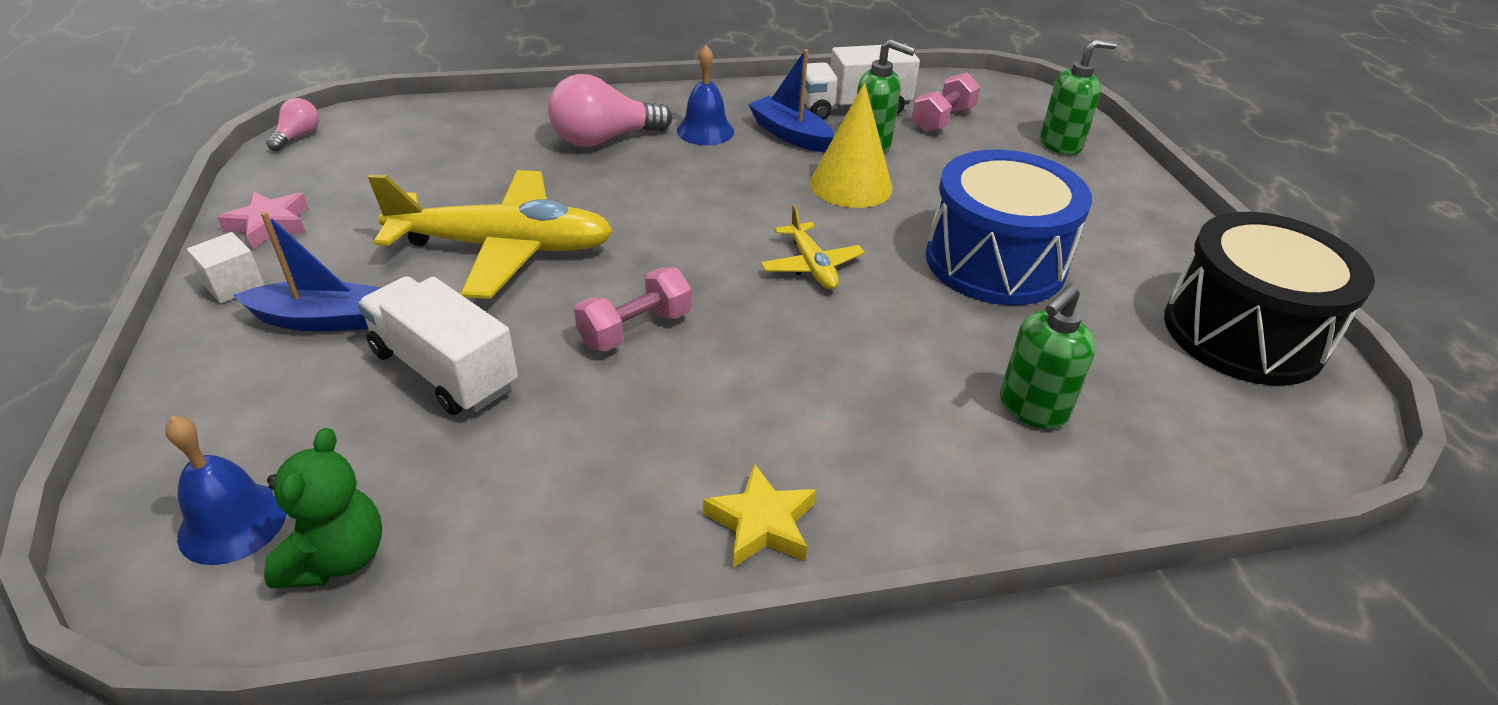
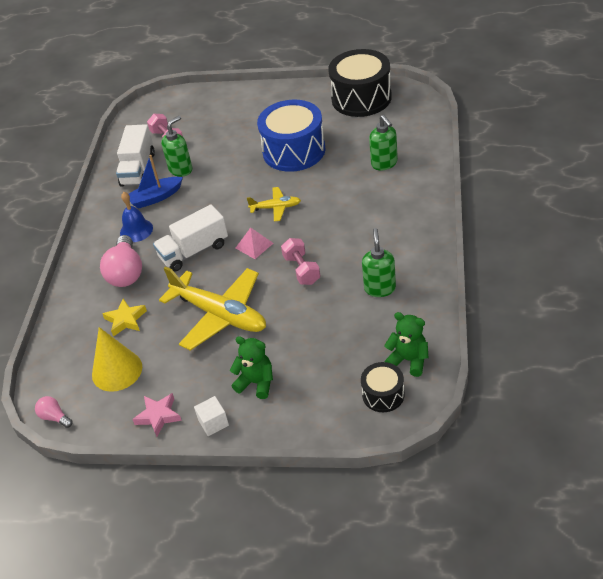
camera: 65 degrees left, 5 degrees up
(233, 523) = (383, 395): blue bell -> black drum
(320, 319) = (256, 383): blue boat -> green teddy bear
(444, 369) = (309, 334): white truck -> white truck (194, 251)
(504, 248) = (220, 315): yellow plane -> yellow plane turned 105 degrees clockwise
(695, 256) = (254, 245): none -> pink pyramid
(761, 524) = (421, 243): yellow star -> yellow star (126, 320)
(851, 185) = (215, 183): yellow cone -> yellow cone (117, 370)
(1061, 144) = (209, 105): green soap dispenser -> green soap dispenser (380, 288)

